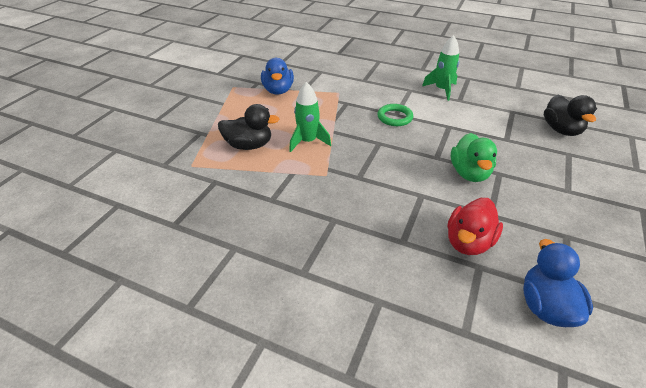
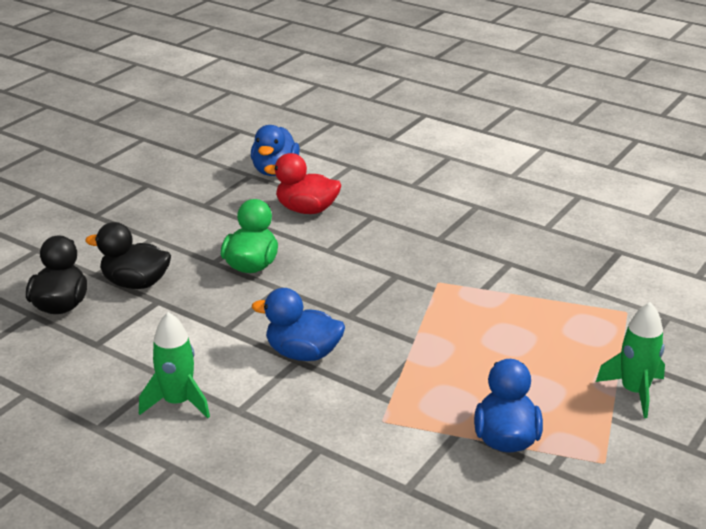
camera: 170 degrees left, 10 degrees down
(249, 145) = (548, 331): black duck -> black duck (135, 283)
(308, 141) = (457, 328): green rocket -> green rocket (634, 392)
(394, 117) = (303, 353): green ring -> blue duck
(468, 242) = (306, 210): red duck -> red duck turned 120 degrees counterclockwise

